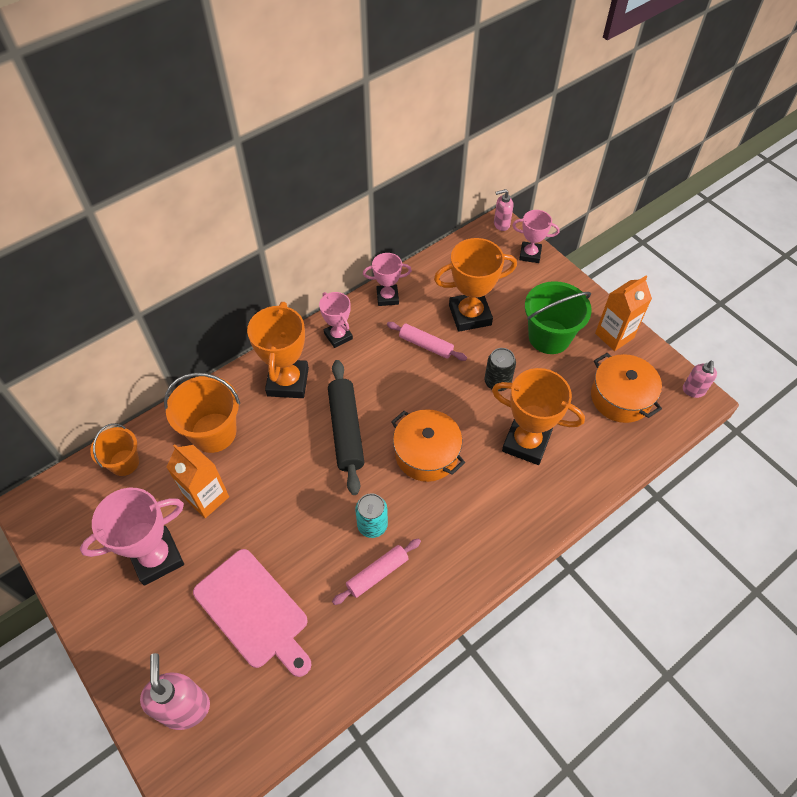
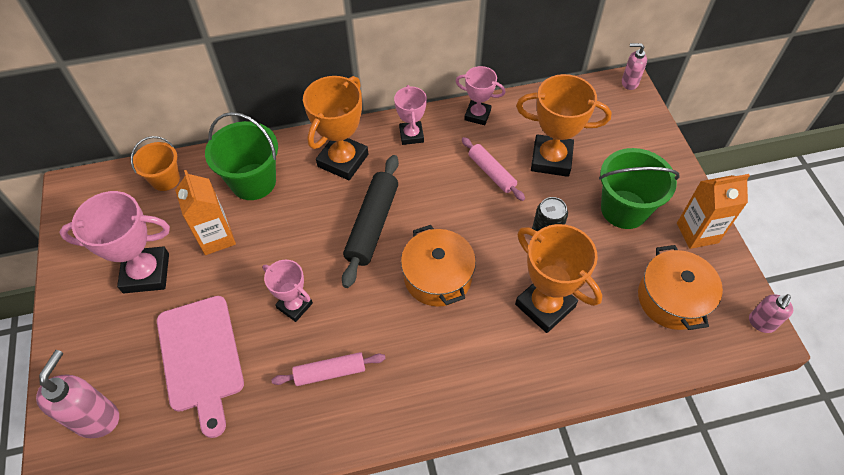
camera: 25 degrees right, 0 degrees up
(213, 432) = (253, 181): orange bucket -> green bucket
(372, 525) = (350, 324): turquoise can -> none
(530, 254) = (645, 121): pink trophy -> pink trophy (294, 305)

